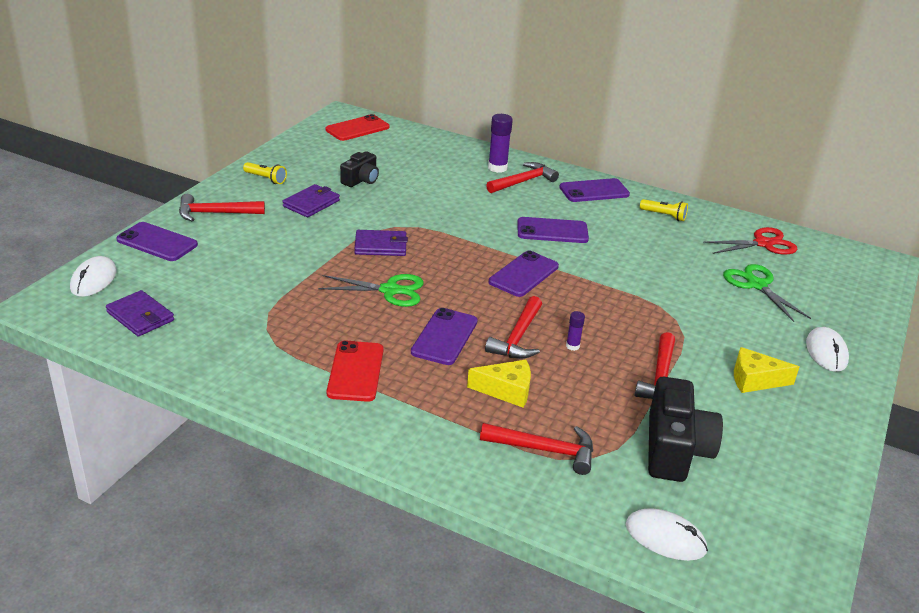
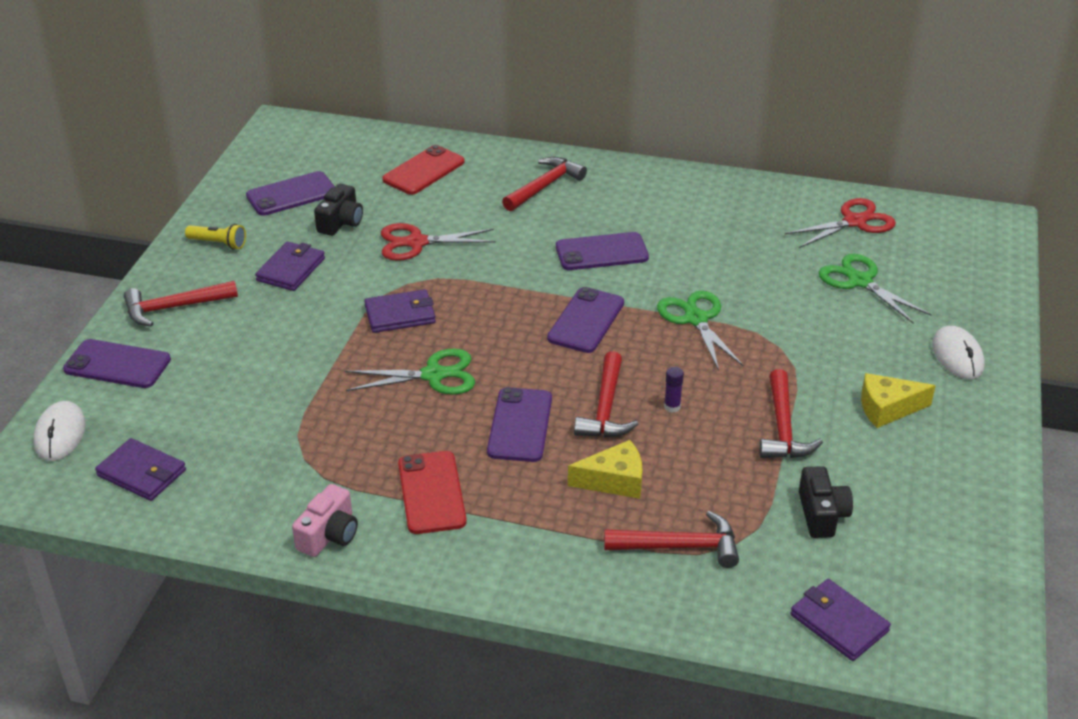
camera: 10 degrees left, 5 degrees up
(263, 386) = (329, 535): none -> pink camera
(357, 128) = (308, 144): red phone -> red phone (423, 171)
(412, 202) = (416, 243): none -> red scissors
(497, 168) = (506, 172): purple glue stick -> none
(594, 191) = (635, 184): purple phone -> purple phone (291, 194)
(612, 288) = (696, 319): none -> green scissors
(664, 216) = (729, 204): yellow flashlight -> none
(665, 538) = (839, 623): white mouse -> purple wallet
(675, 449) = (821, 514): black camera -> black camera, size x0.59

